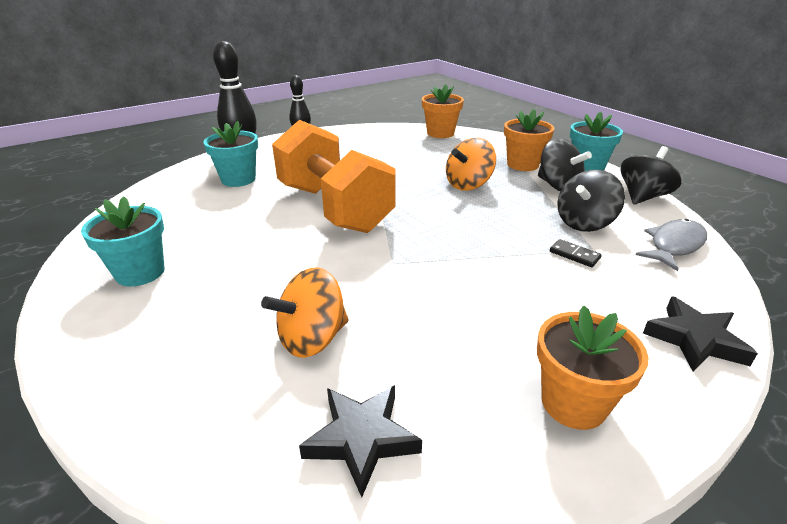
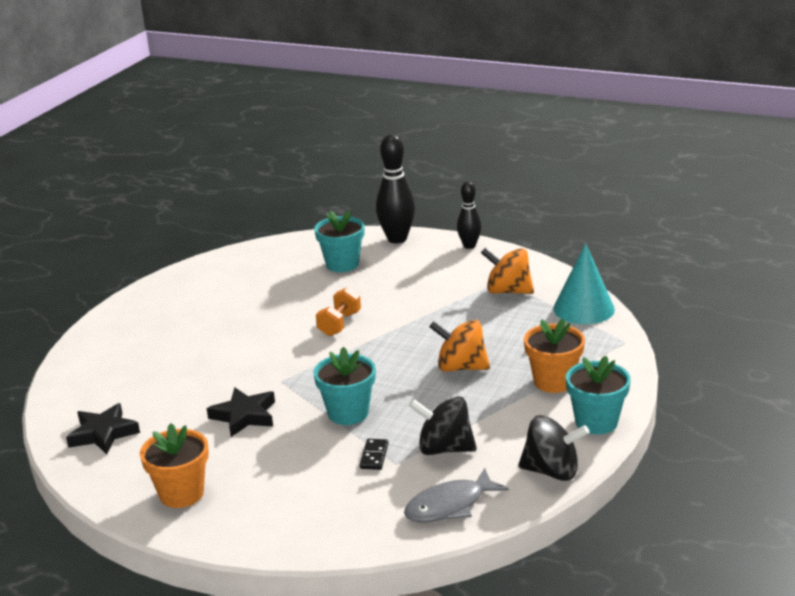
camera: 60 degrees right, 5 degrees down
(140, 272) = (182, 300): turquoise flower pot -> turquoise flower pot (348, 413)
(312, 339) = (169, 386): orange spinning top -> orange spinning top (508, 291)
(334, 208) = (339, 324): orange dumbbell -> orange dumbbell, size x0.41
(440, 133) = (583, 308): orange flower pot -> turquoise cone
(558, 186) = (519, 415): black spinning top -> none
(674, 245) = (449, 505): grey fish -> grey fish turned 135 degrees clockwise
(695, 339) = (293, 533): black star -> black star (244, 416)

